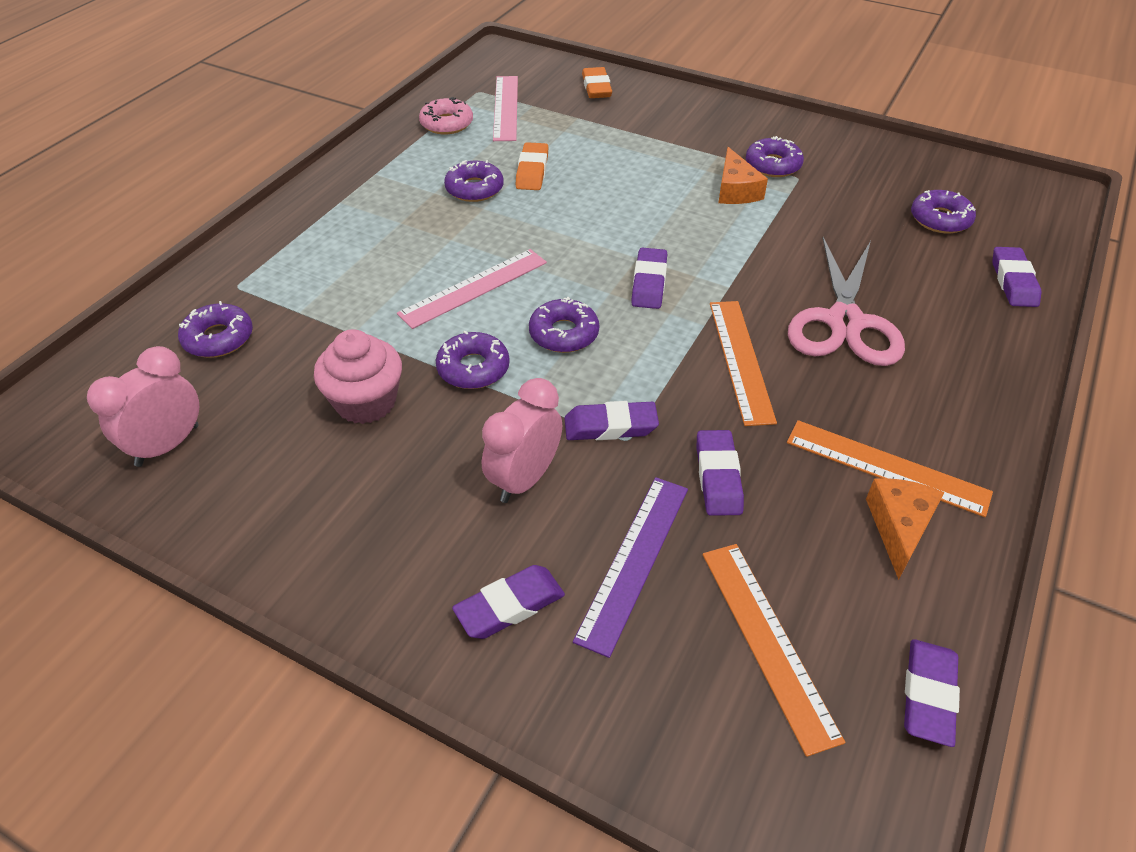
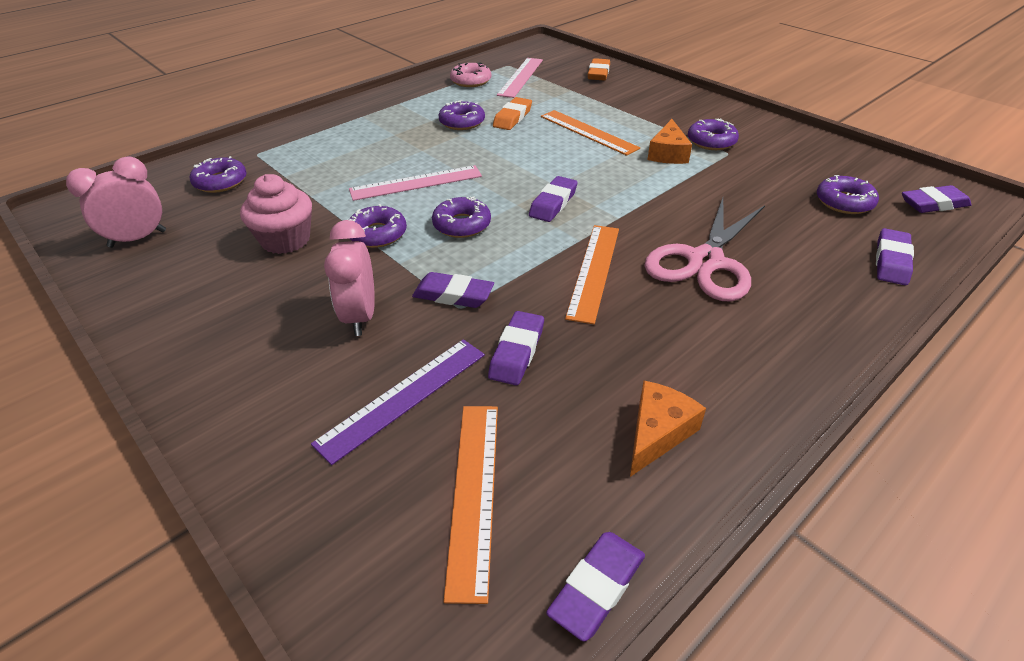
camera: 20 degrees right, 5 degrees down
(509, 606) = (283, 403): purple eraser -> purple eraser (933, 204)
(524, 479) = (360, 316): pink clock -> pink clock turned 60 degrees counterclockwise
(886, 467) = (675, 381): orange ruler -> orange ruler (588, 132)

